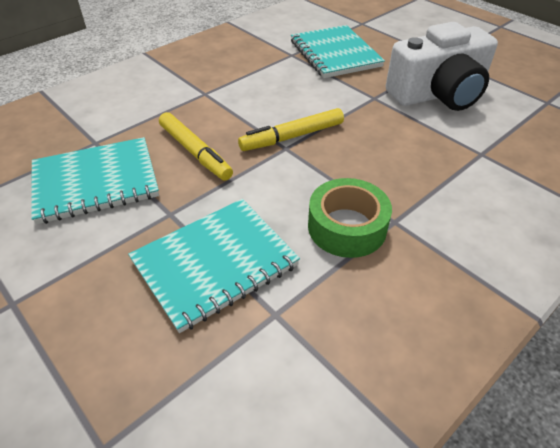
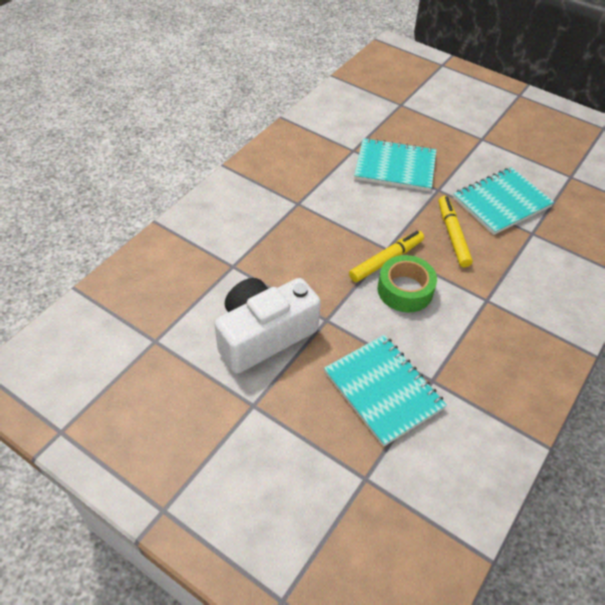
camera: 165 degrees right, 5 degrees up
(195, 152) = (452, 235): yellow marker -> yellow marker turned 45 degrees clockwise
(215, 263) = (395, 167): turquoise notebook -> turquoise notebook turned 60 degrees clockwise
(347, 227) = (327, 196): green tape -> green tape (405, 290)

